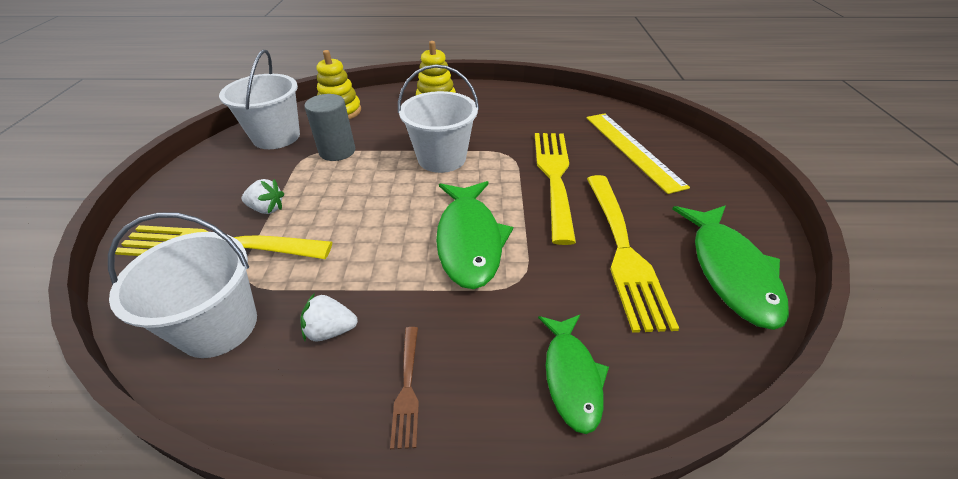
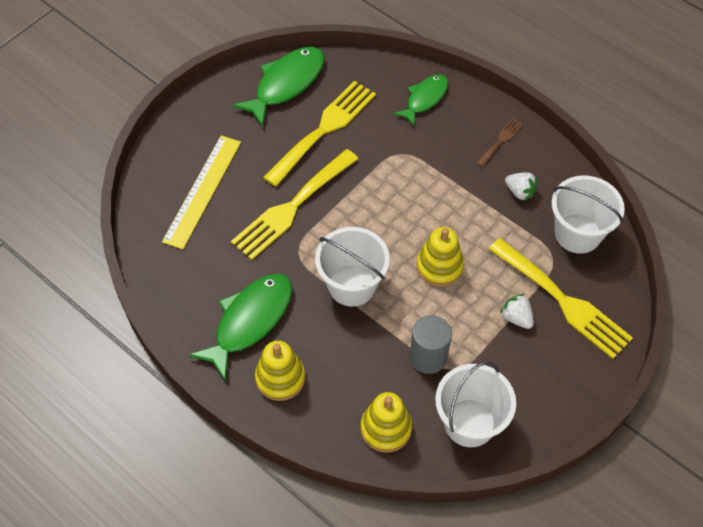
camera: 140 degrees left, 15 degrees up
(375, 206) = (439, 266): none -> yellow stacking toy
(469, 240) = (402, 196): green fish -> green fish (250, 321)

